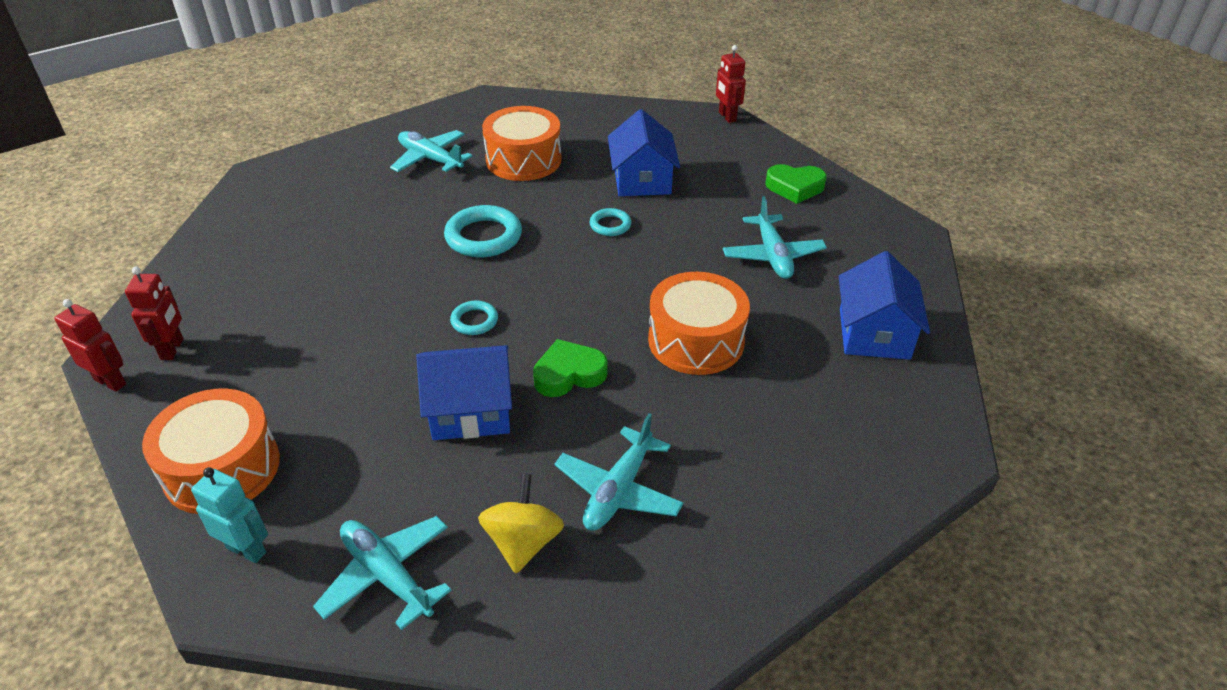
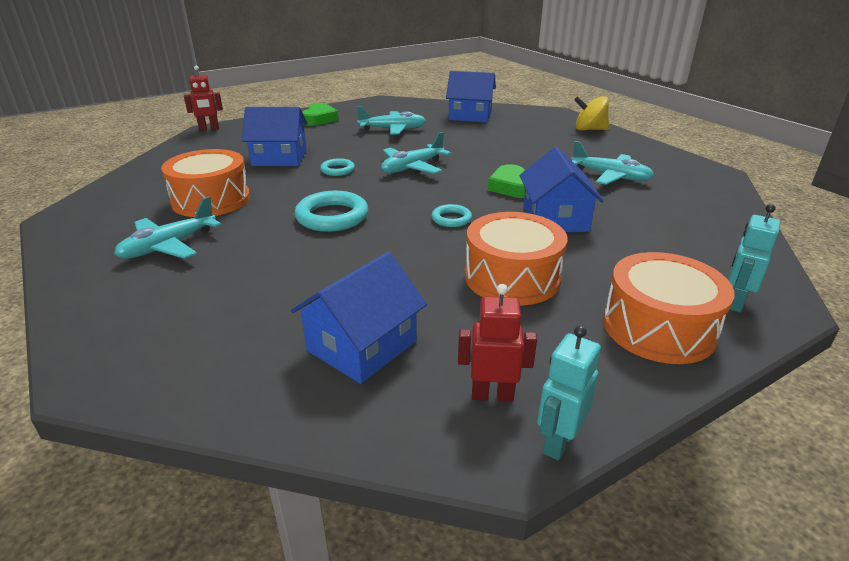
camera: 85 degrees left, 10 degrees down
(111, 382) = (558, 442): red robot -> turquoise robot
(256, 279) = (362, 346): none -> blue house
(387, 575) = (717, 243): turquoise plane -> turquoise plane (412, 167)
(523, 542) = (664, 202): yellow spinning top -> yellow spinning top (589, 129)
(696, 340) = (476, 152): orange drum -> orange drum (512, 277)

